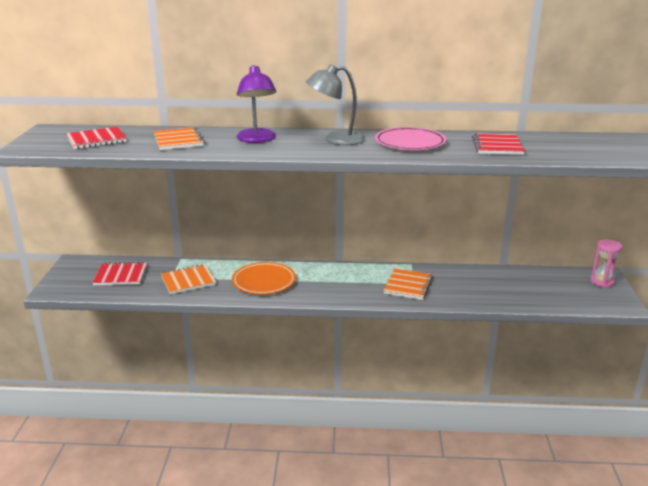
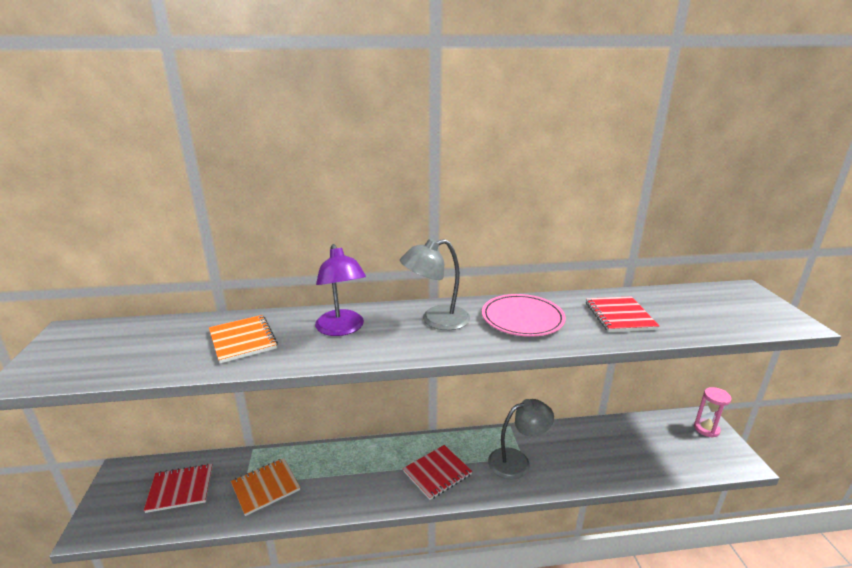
camera: 10 degrees left, 0 degrees up
(96, 140) = (132, 349): red notebook -> red notebook (437, 473)
(264, 281) = (356, 476): orange plate -> none
(408, 285) = (517, 461): orange notebook -> grey lamp

